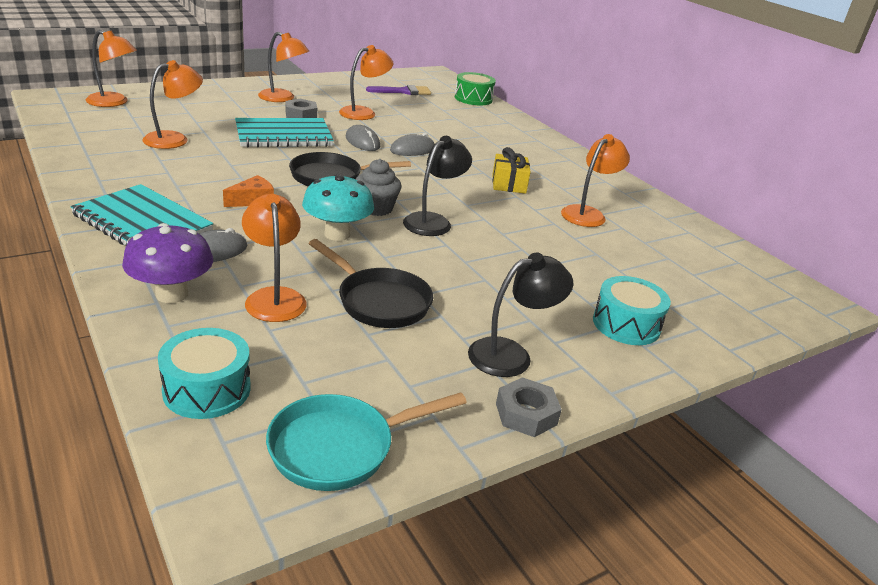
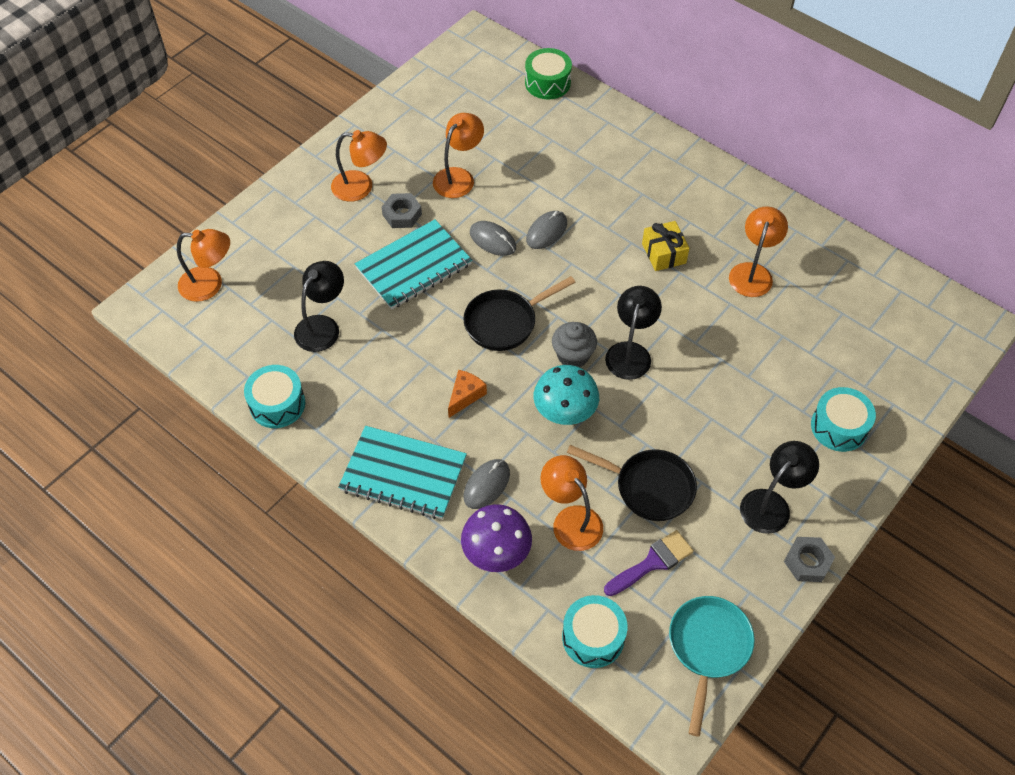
camera: 15 degrees left, 25 degrees up
(85, 160) = (277, 404): none -> turquoise drum
(174, 139) = (322, 326): orange lamp -> black lamp
(340, 447) = (708, 648): turquoise pan -> turquoise pan turned 150 degrees clockwise
(403, 91) = (469, 104): purple brush -> purple brush (652, 562)

